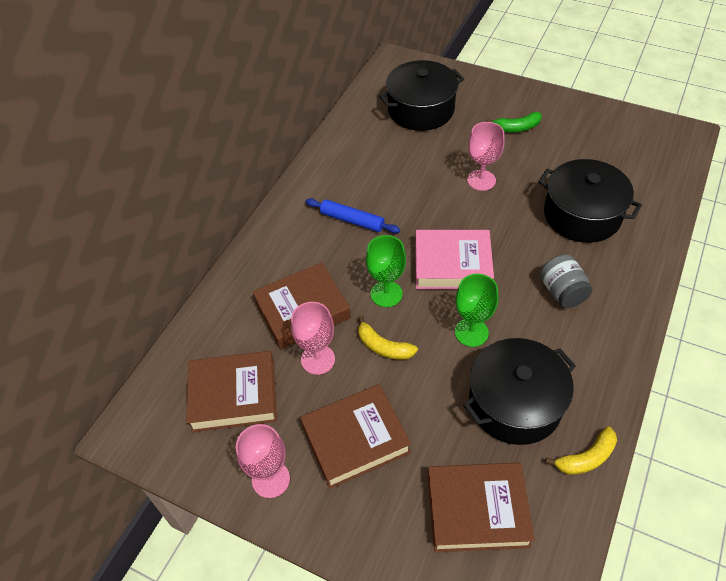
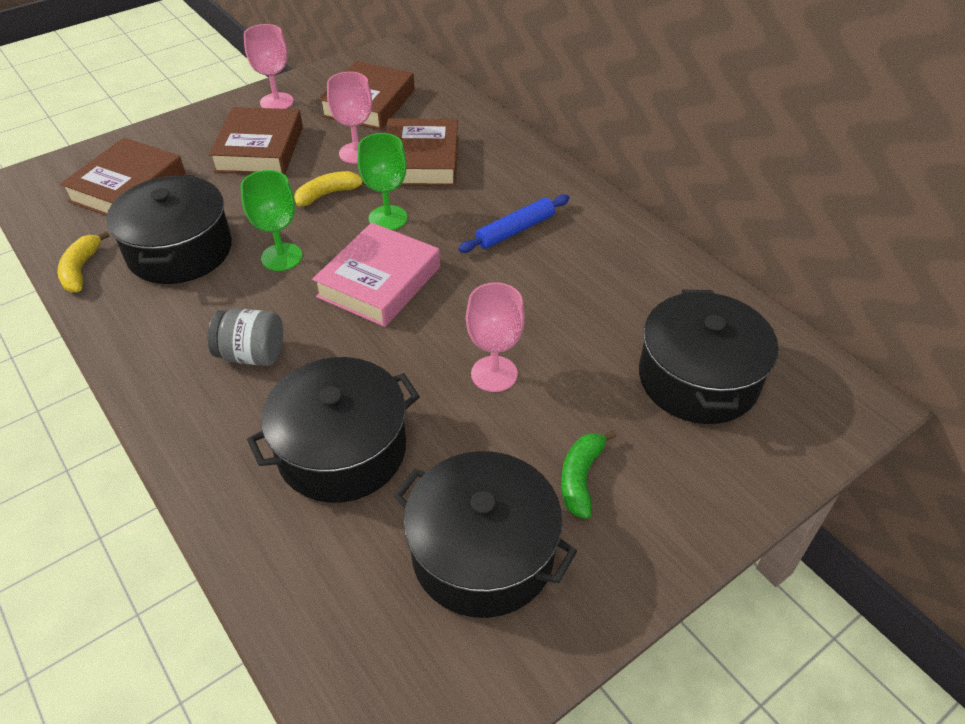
camera: 115 degrees right, 5 degrees down
(583, 143) = (482, 553): none -> black pot

